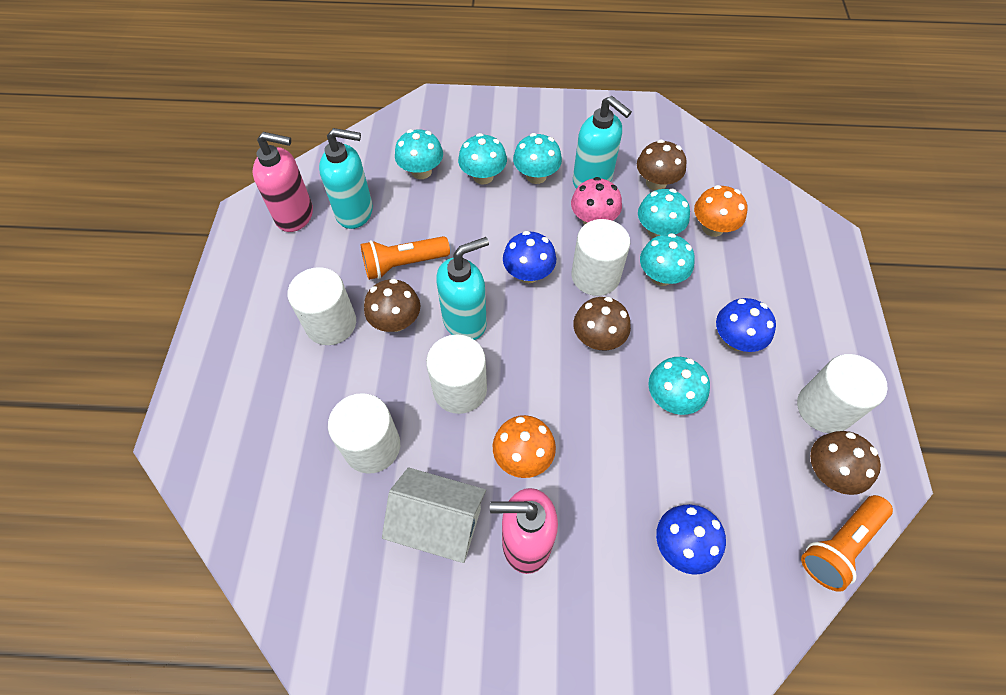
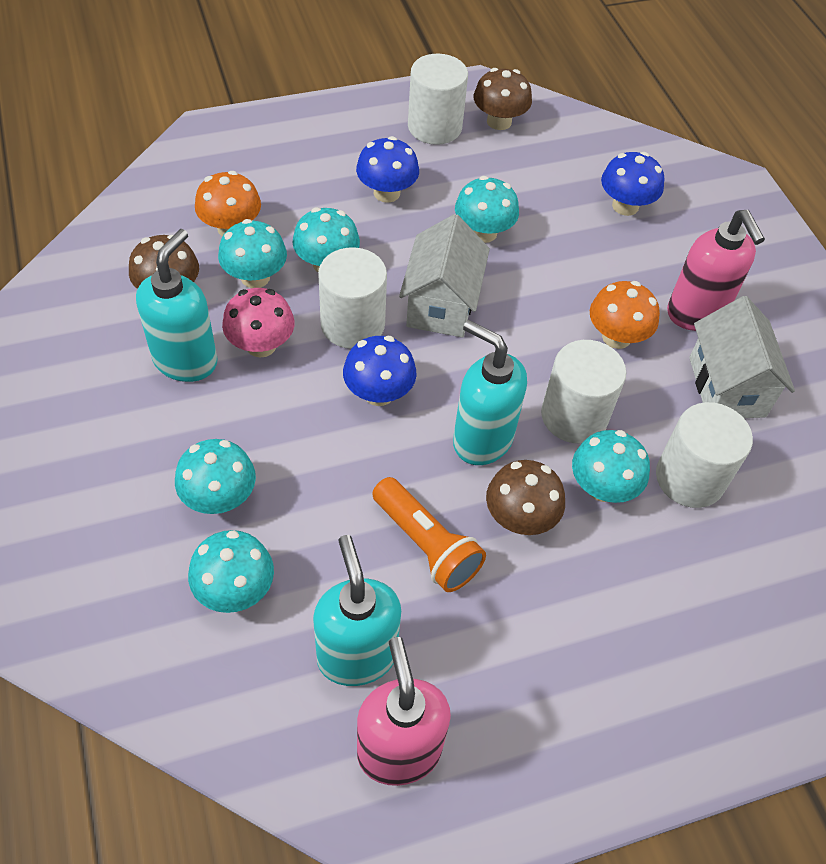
camera: 115 degrees left, 5 degrees down
(331, 323) = (563, 597): white cylinder -> none
(536, 176) = (197, 429): turquoise mushroom -> turquoise mushroom (602, 487)
(598, 338) = (441, 304): brown mushroom -> white house
(839, 545) = (562, 113): orange flashlight -> none

